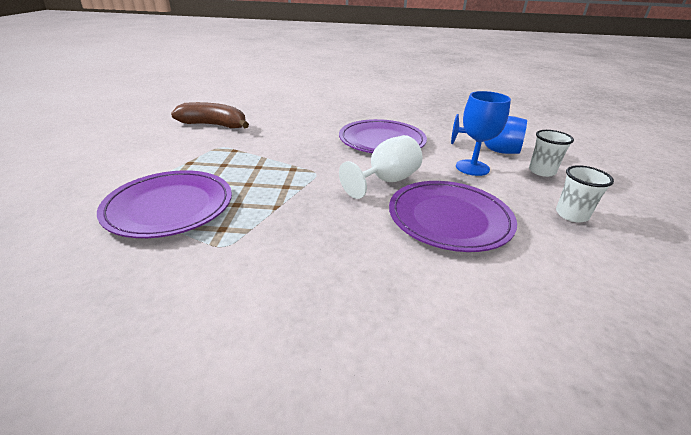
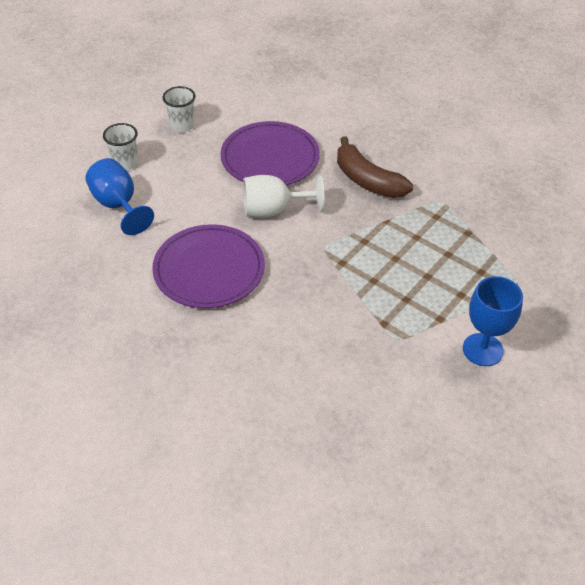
camera: 145 degrees left, 15 degrees up
(169, 207) = (470, 256): purple plate -> none
(214, 125) = (385, 402): brown banana -> brown banana (367, 180)
(472, 168) = (177, 192): blue goblet -> blue goblet (482, 349)

